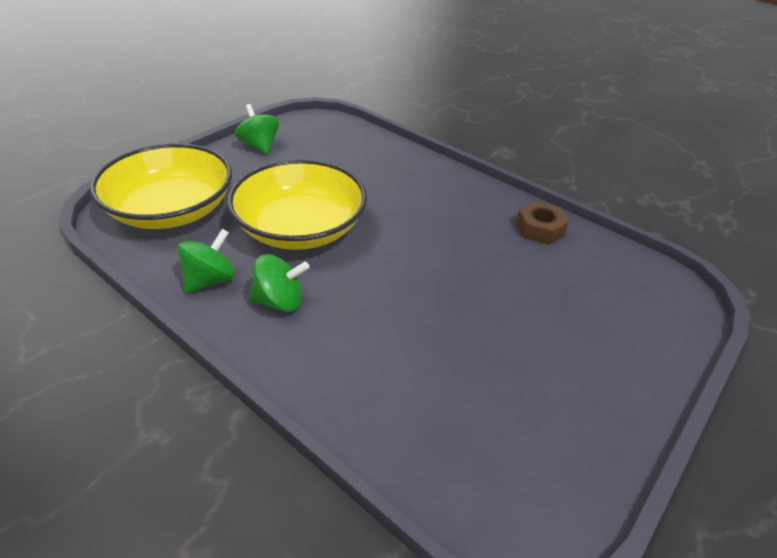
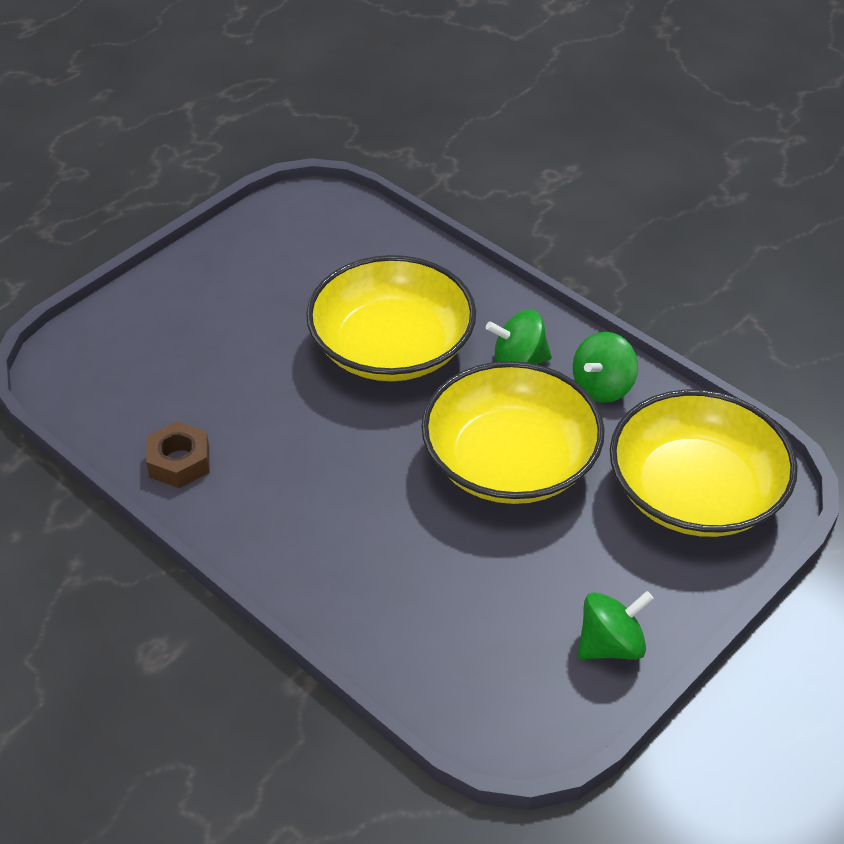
camera: 175 degrees left, 5 degrees up
(259, 146) = (610, 645): green spinning top -> green spinning top turned 90 degrees counterclockwise
(396, 314) = (392, 347): none -> yellow bowl

